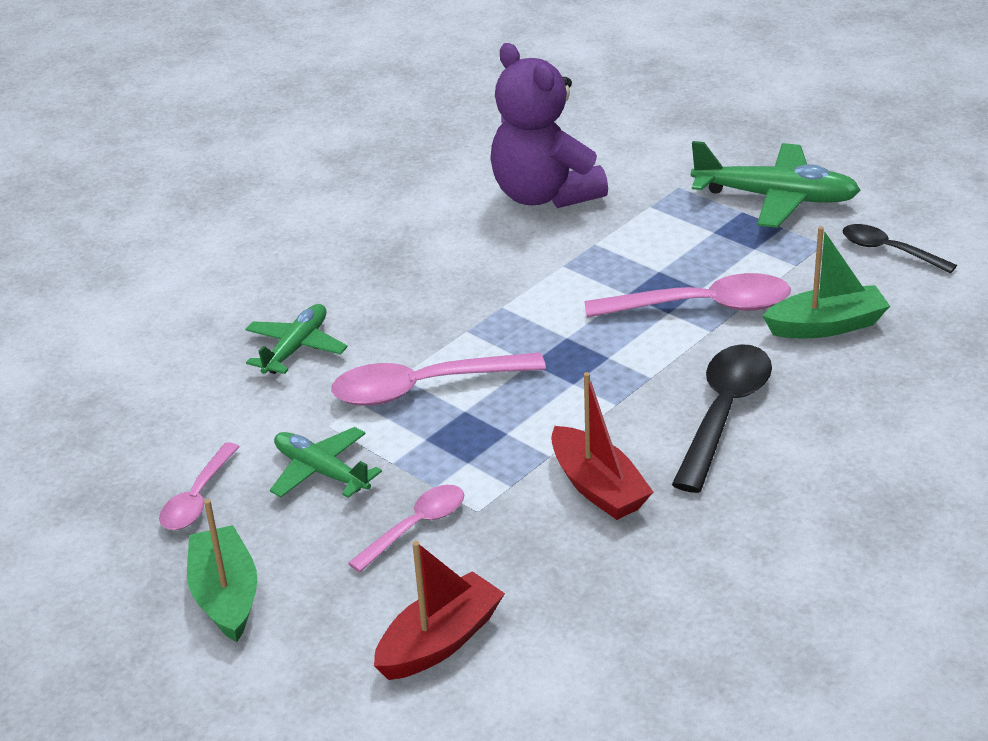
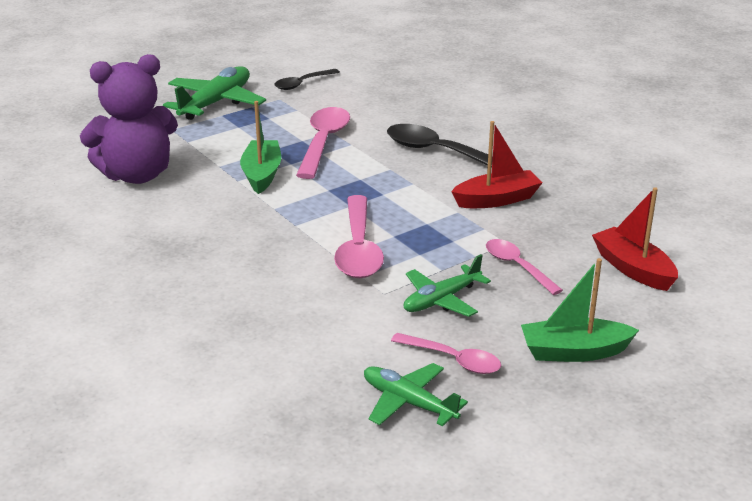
camera: 80 degrees left, 5 degrees down
(296, 348) = (271, 300): green plane -> green plane (408, 402)
(826, 326) = (368, 112): green boat -> green boat (262, 174)

